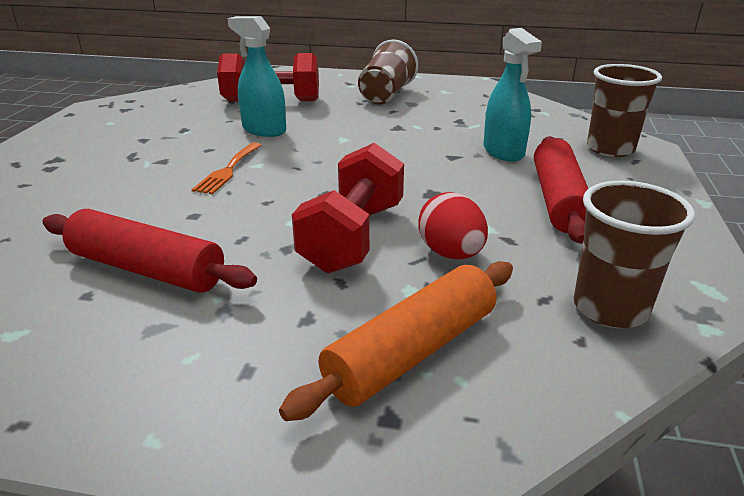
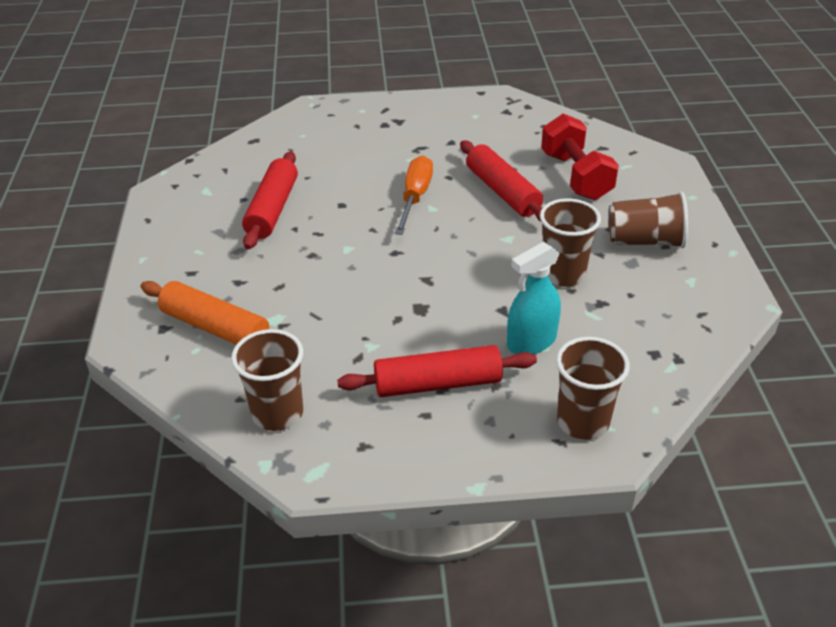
camera: 75 degrees right, 10 degrees up
(228, 170) = (415, 197): orange fork -> orange screwdriver
(264, 130) = (502, 191): turquoise spray bottle -> red rolling pin
(353, 237) = (335, 280): red dumbbell -> none
(413, 127) = (563, 274): none -> brown cup
(451, 253) = (327, 330): red egg -> none

